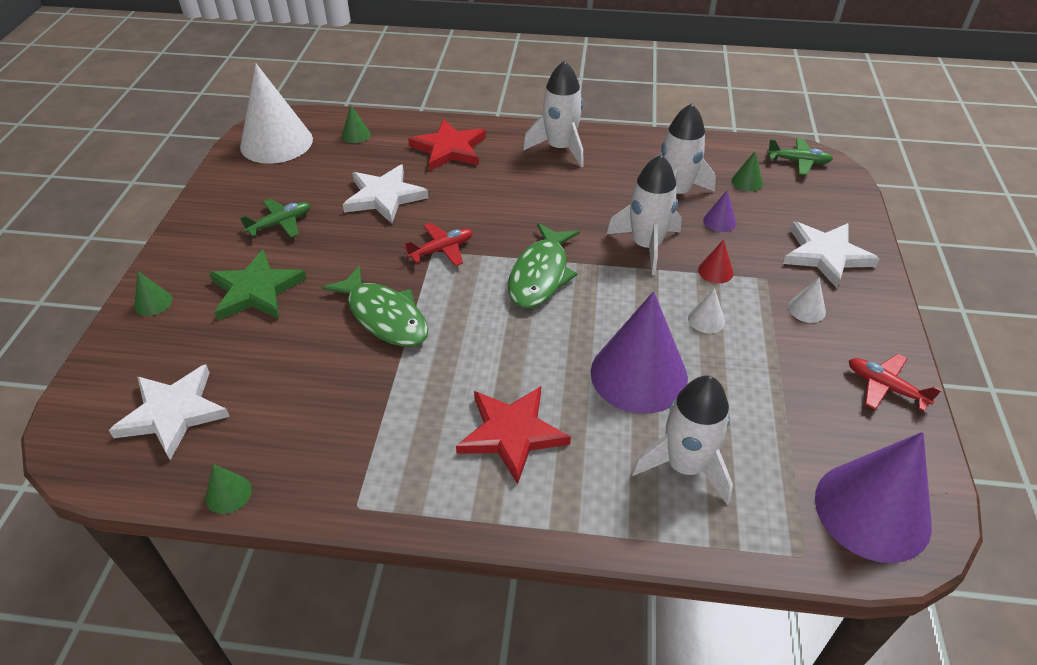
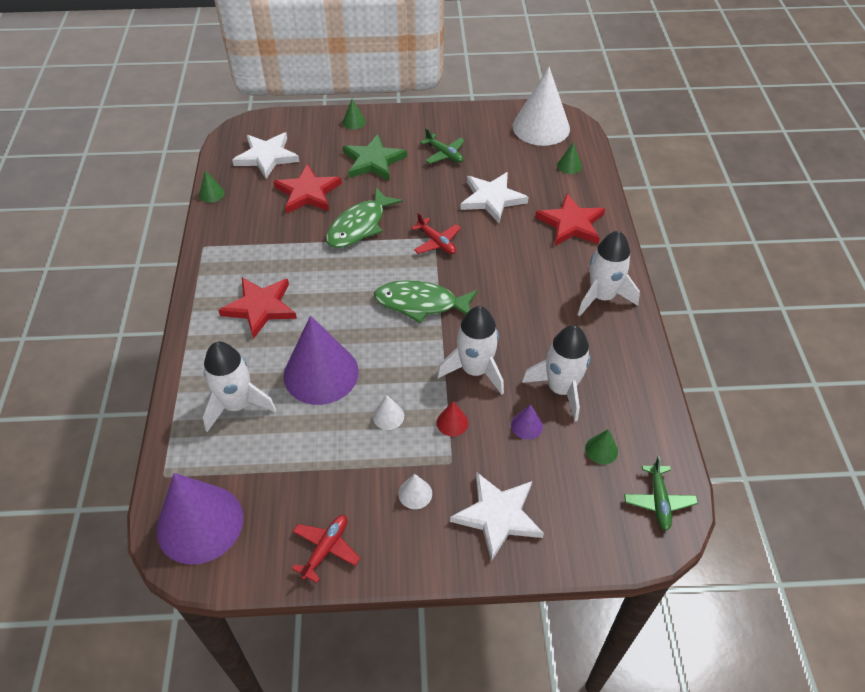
camera: 80 degrees right, 5 degrees up
(288, 366) = (308, 192): none -> red star

